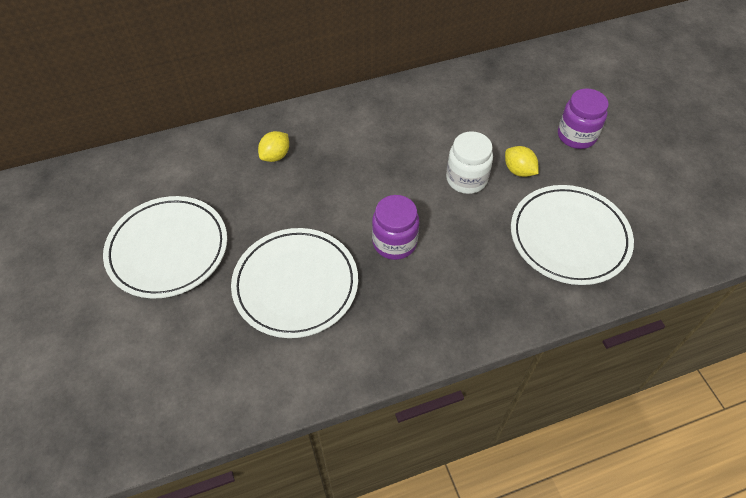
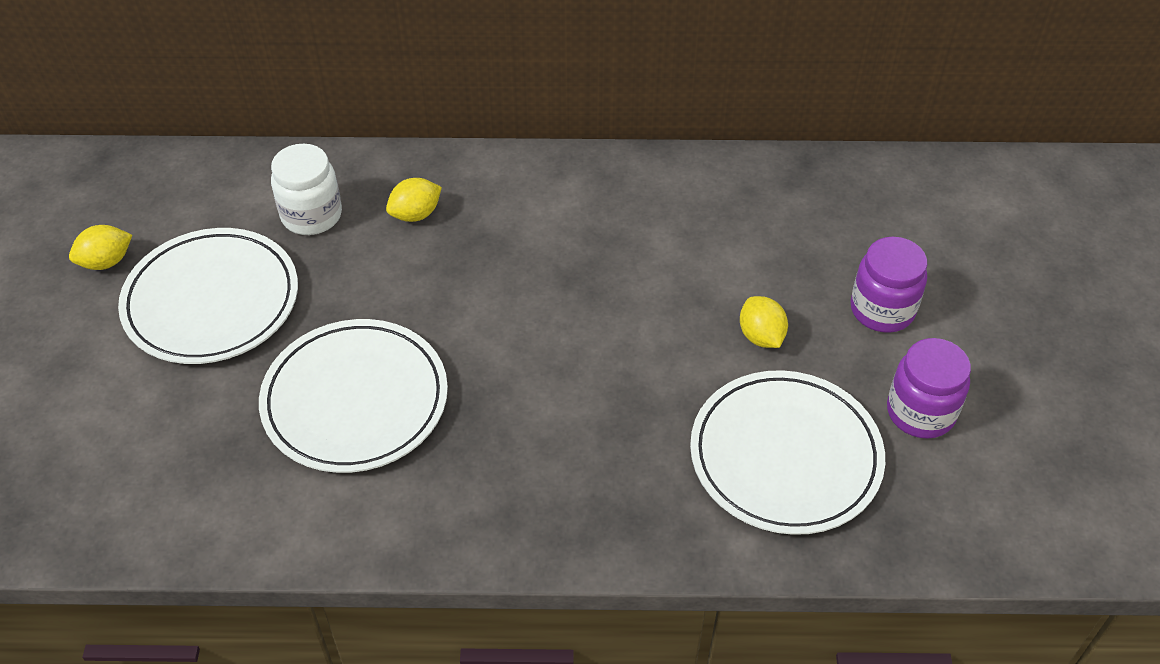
camera: 20 degrees right, 5 degrees down
(81, 244) = (106, 262): none -> yellow lemon
(394, 242) = (521, 385): purple jar -> purple jar (920, 412)
(466, 179) = (674, 326): white jar -> white jar (311, 215)

